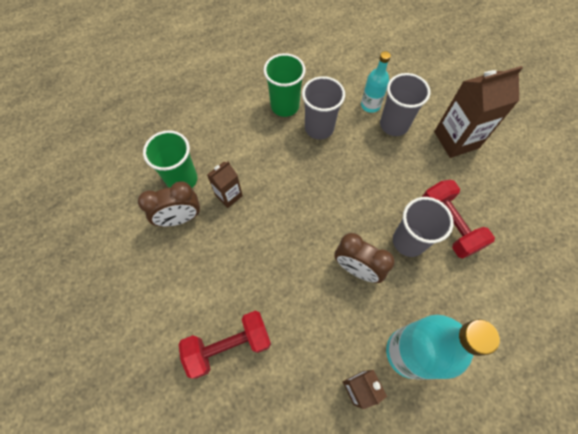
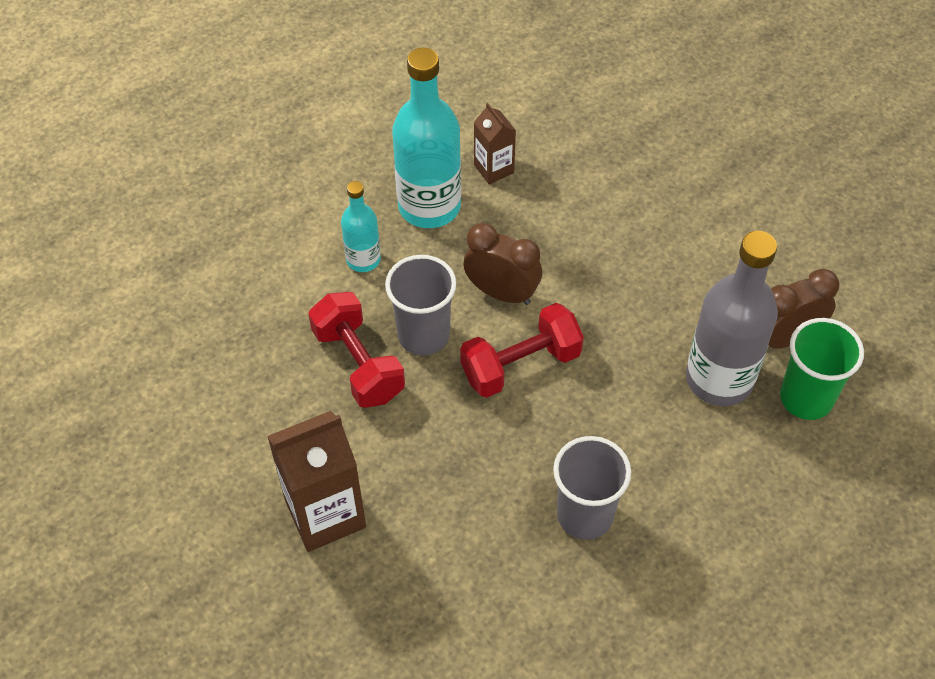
camera: 175 degrees right, 10 degrees down
(229, 195) = (719, 379): brown carton -> grey bottle
(229, 346) = (663, 195): red dumbbell -> red dumbbell (521, 365)
(285, 106) = (659, 557): green cup -> none
(370, 105) = (488, 575): turquoise bottle -> turquoise bottle (363, 259)
(394, 125) = (442, 535): grey cup -> none

